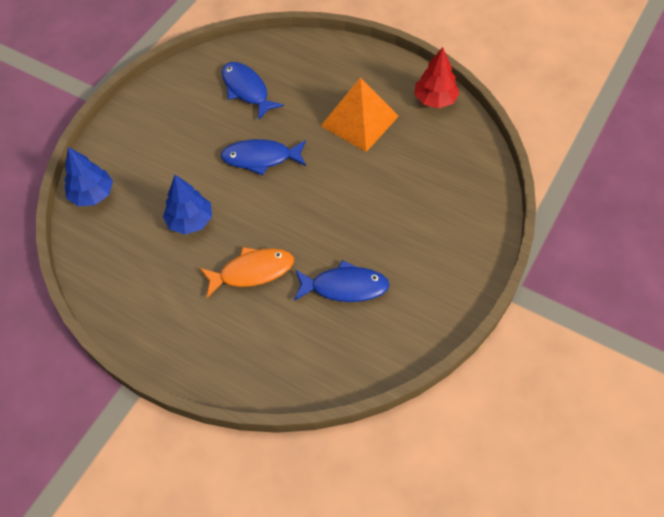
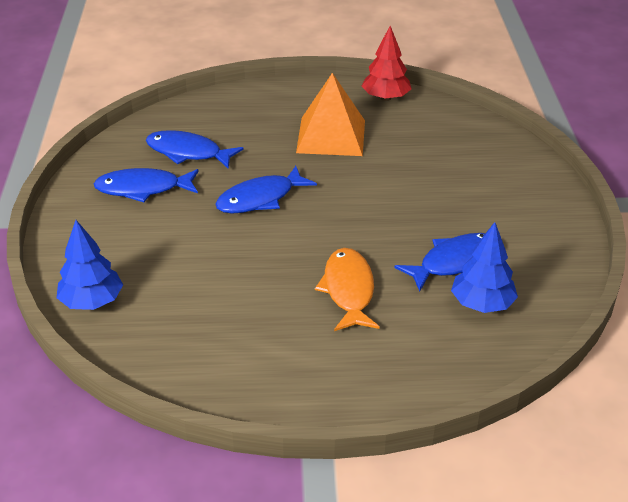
camera: 35 degrees left, 20 degrees down
(190, 221) = (235, 277): blue tree -> blue tree (482, 304)
(192, 111) = (143, 189): none -> blue fish
(252, 271) = (348, 290): orange fish -> orange fish turned 45 degrees counterclockwise

